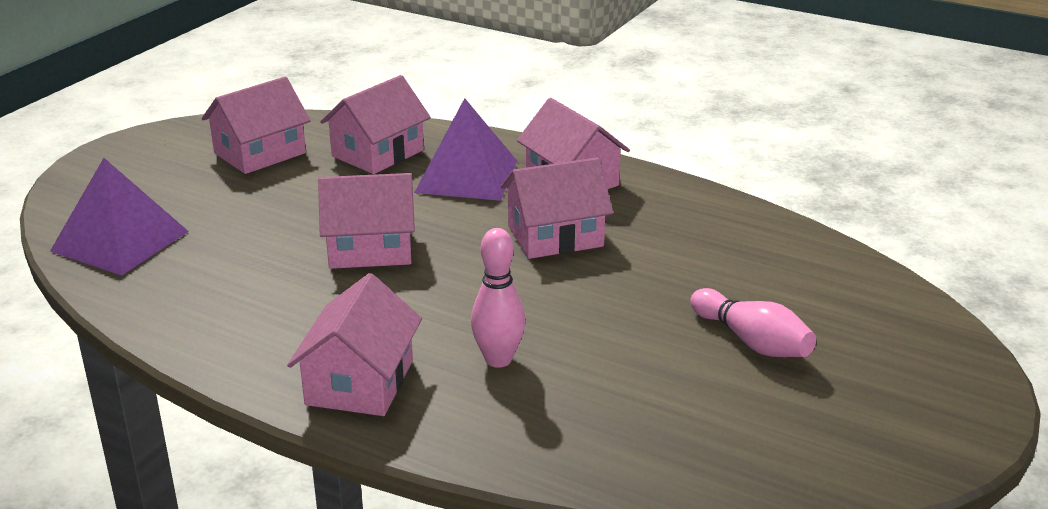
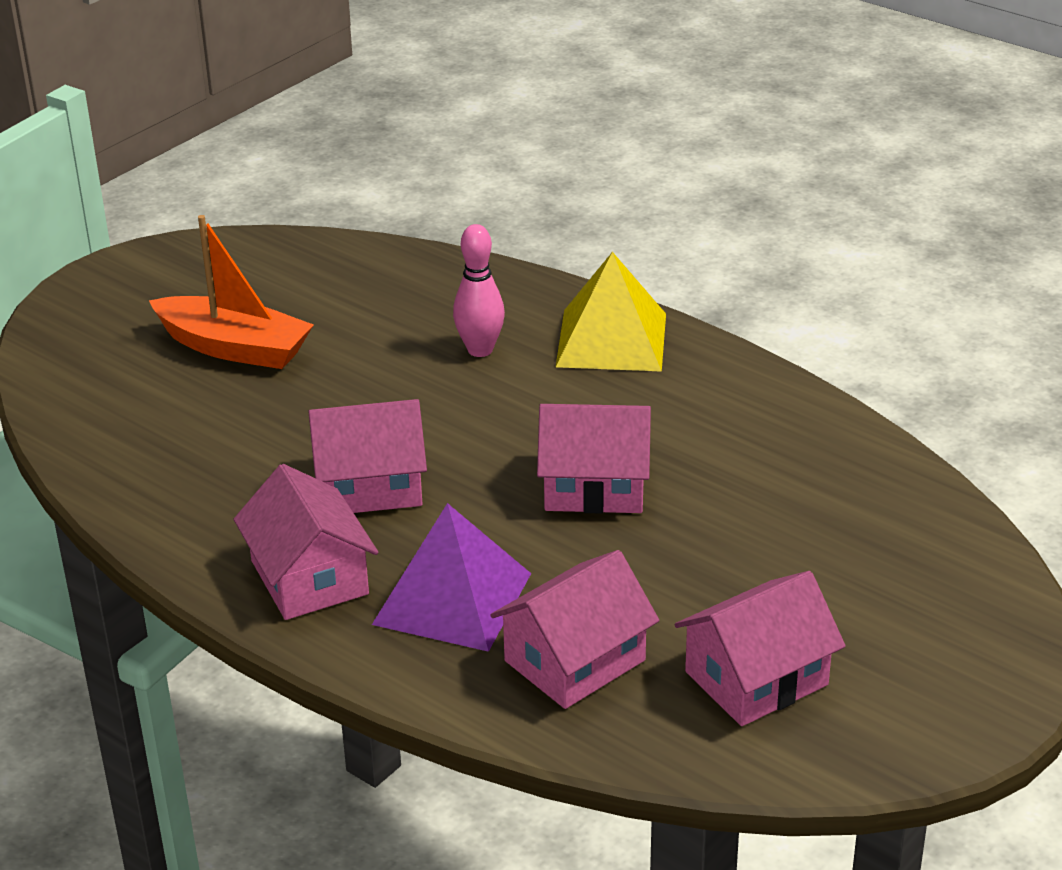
camera: 170 degrees left, 5 degrees up
(120, 241) = (904, 524): purple pyramid -> none
(360, 382) = (611, 340): pink house -> yellow pyramid
(751, 341) = (234, 348): pink bowling pin -> orange boat

